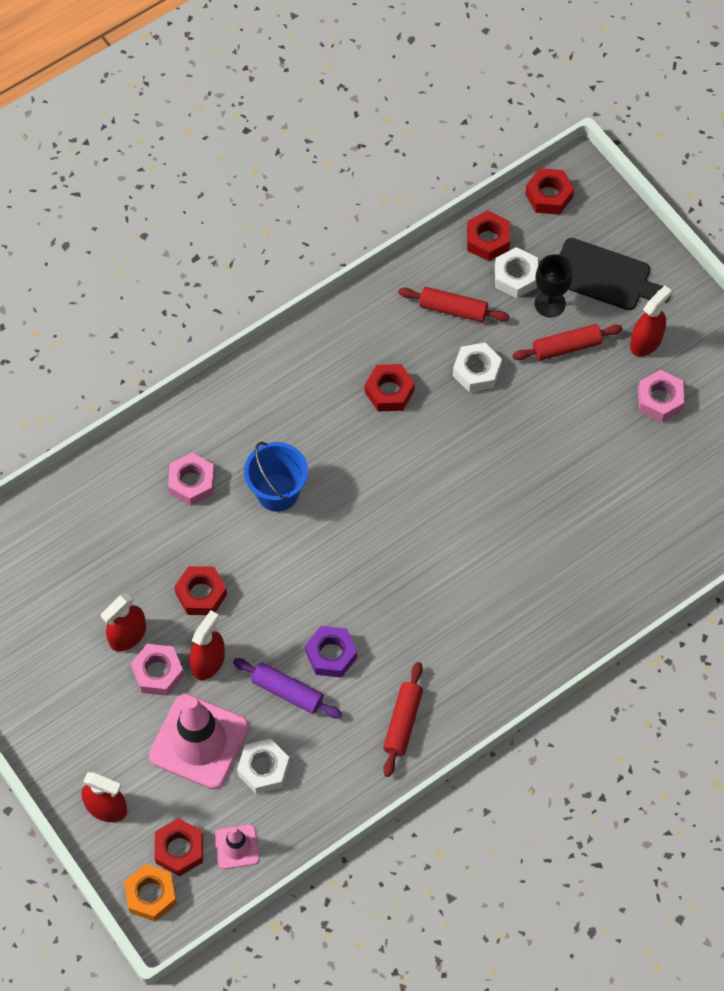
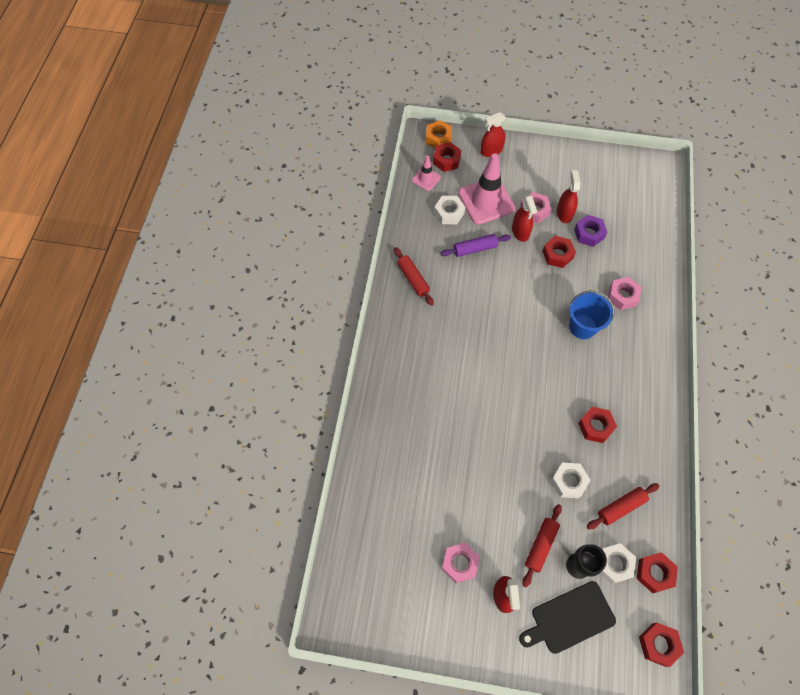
camera: 135 degrees right, 0 degrees up
(331, 654) = (475, 279): purple nut -> purple nut (589, 234)

